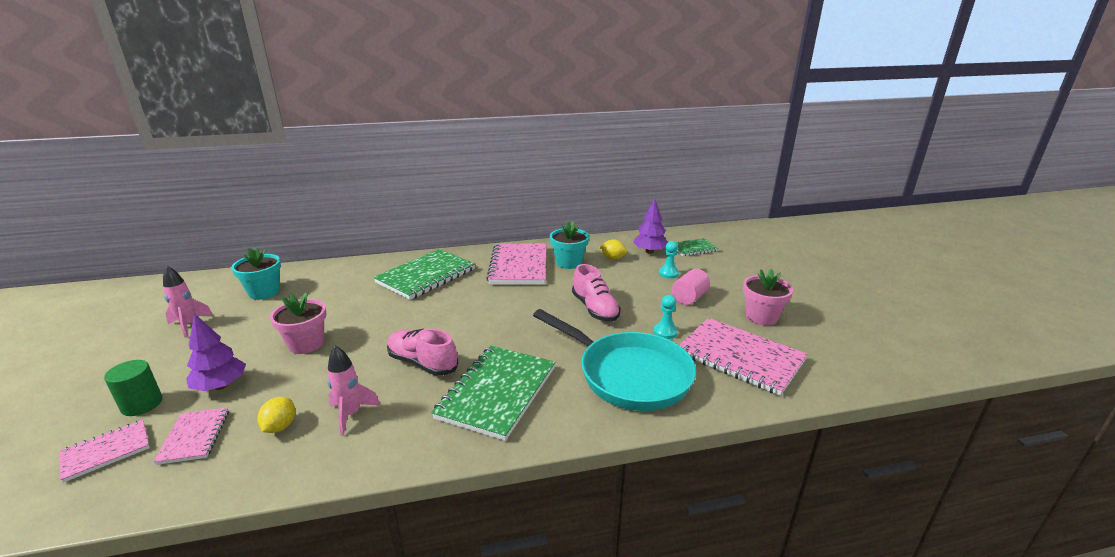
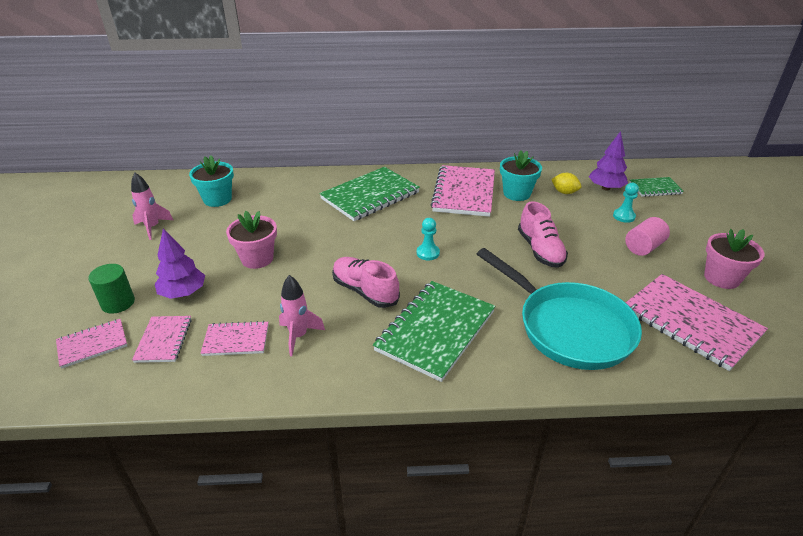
camera: 10 degrees right, 10 degrees up
(280, 426) = (236, 340): yellow lemon -> pink notebook
(665, 332) = (612, 284): turquoise pawn -> turquoise pawn (428, 253)

